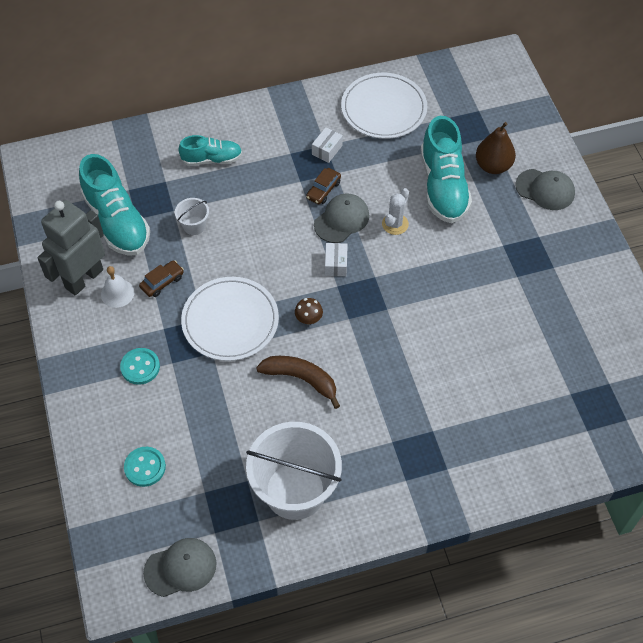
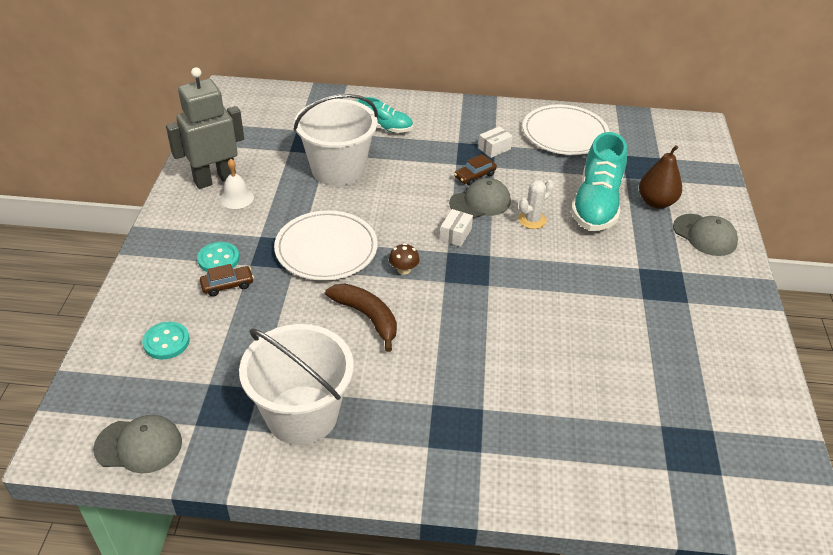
camera: 20 degrees right, 15 degrees down
(117, 221) = (272, 148): turquoise shoe -> none
(162, 282) = (282, 201): brown car -> brown car (227, 285)
(194, 225) = (338, 169): white bucket -> white bucket, size x2.35

